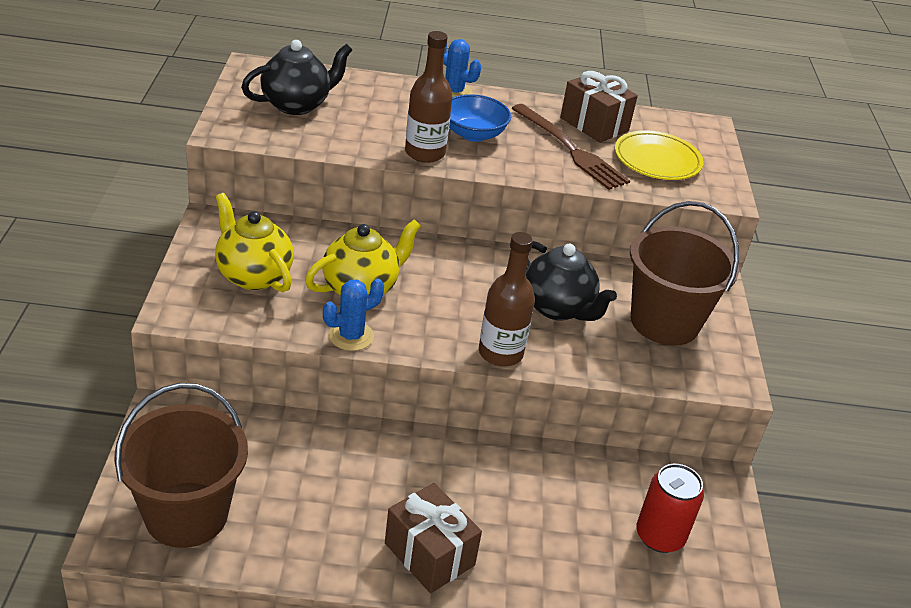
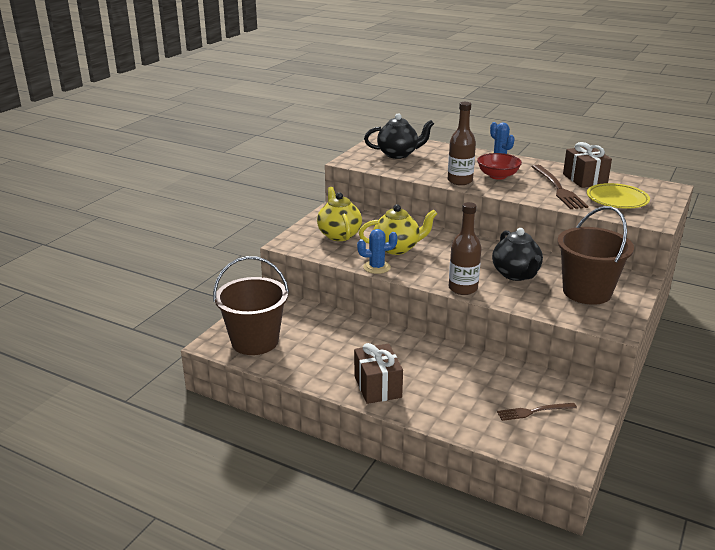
camera: 30 degrees right, 10 degrees down
(473, 134) = (497, 176): blue bowl -> red bowl
(659, 536) = (533, 411): red can -> brown fork

